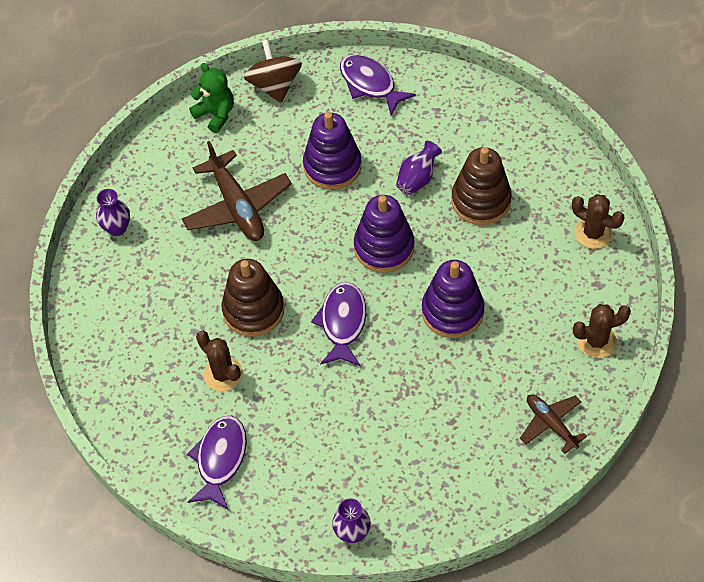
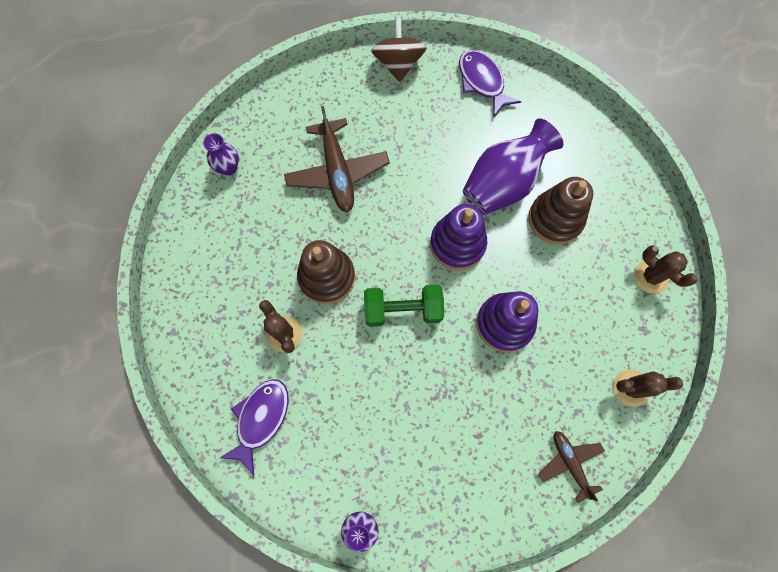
camera: 10 degrees right, 15 degrees up
(215, 114) = (340, 79): green teddy bear -> none
(332, 166) = (430, 153): purple stacking toy -> none
(343, 323) = (403, 310): purple fish -> green dumbbell
(417, 179) = (503, 183): purple vase -> purple vase, size x1.95

